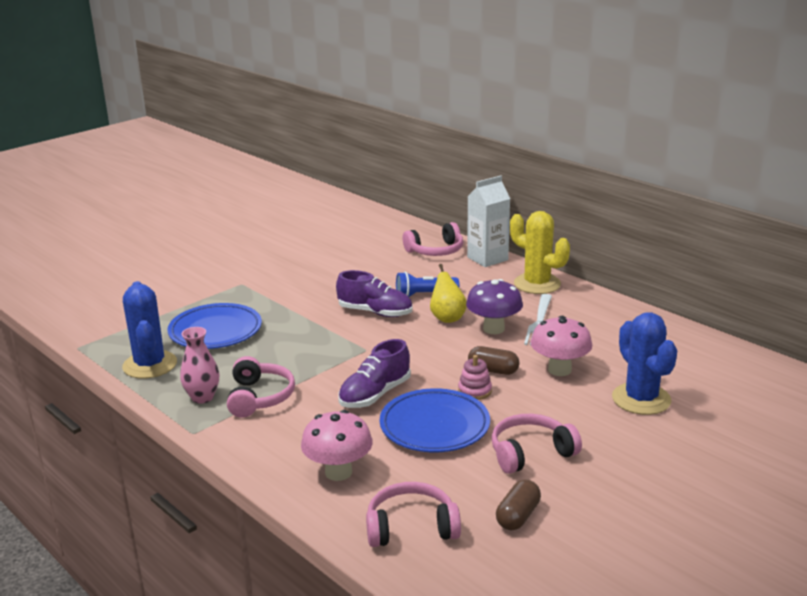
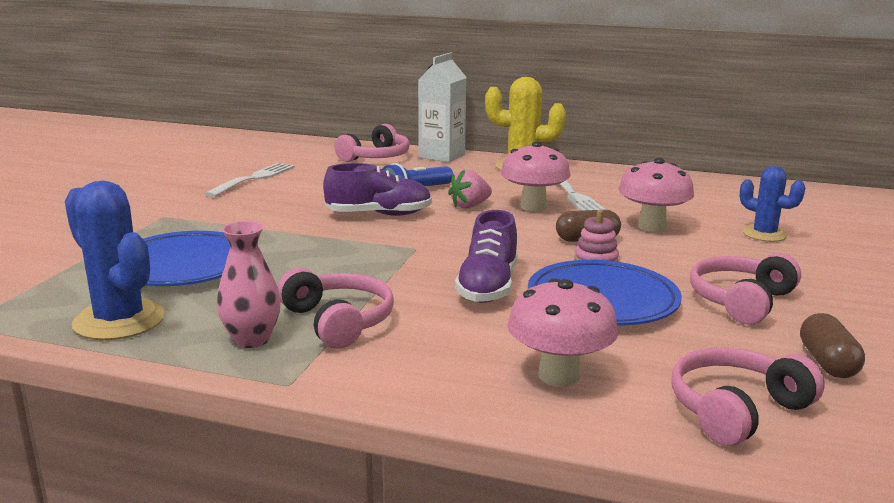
camera: 30 degrees left, 5 degrees down
(328, 258) = (254, 179): none -> white fork
(447, 318) = (470, 206): yellow pear -> pink strawberry
(493, 329) = (533, 207): purple mushroom -> pink mushroom
(641, 399) = (764, 234): blue cactus -> blue cactus, size x0.63

